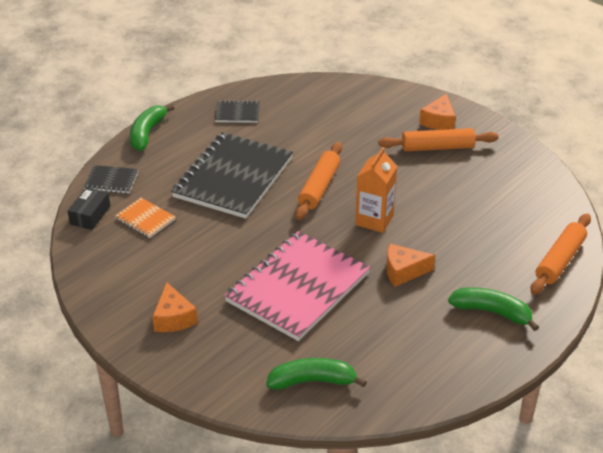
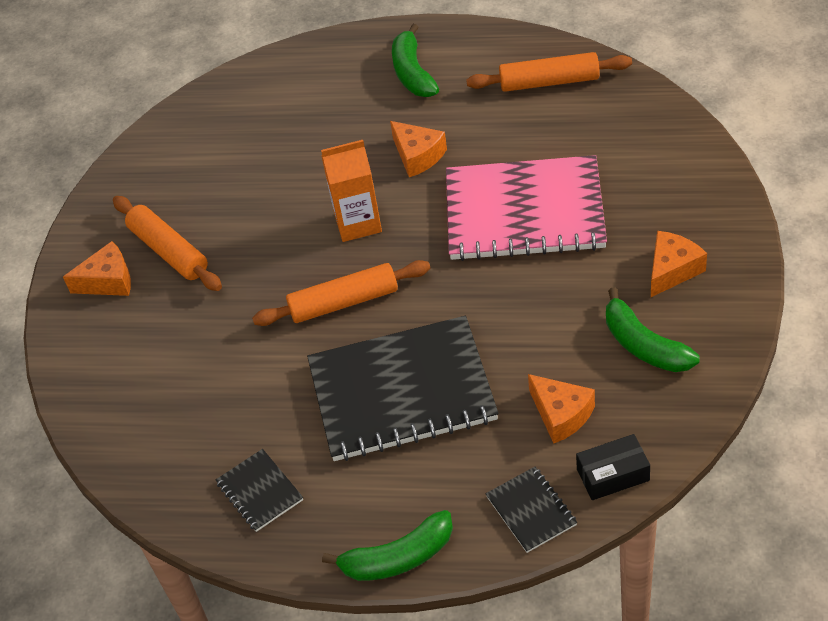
camera: 120 degrees left, 10 degrees up
(145, 219) = (561, 415): orange notebook -> orange cheese
(313, 381) = (628, 126): green banana -> green banana (644, 345)
(559, 260) = (291, 69): orange rolling pin -> orange rolling pin (549, 82)

